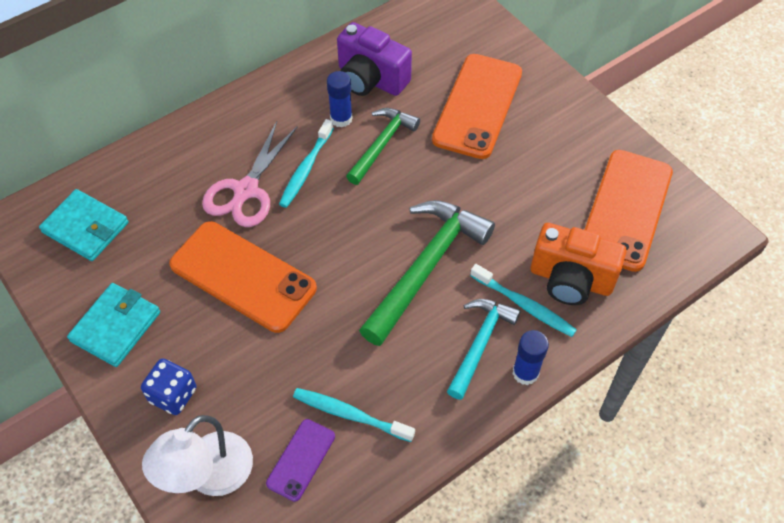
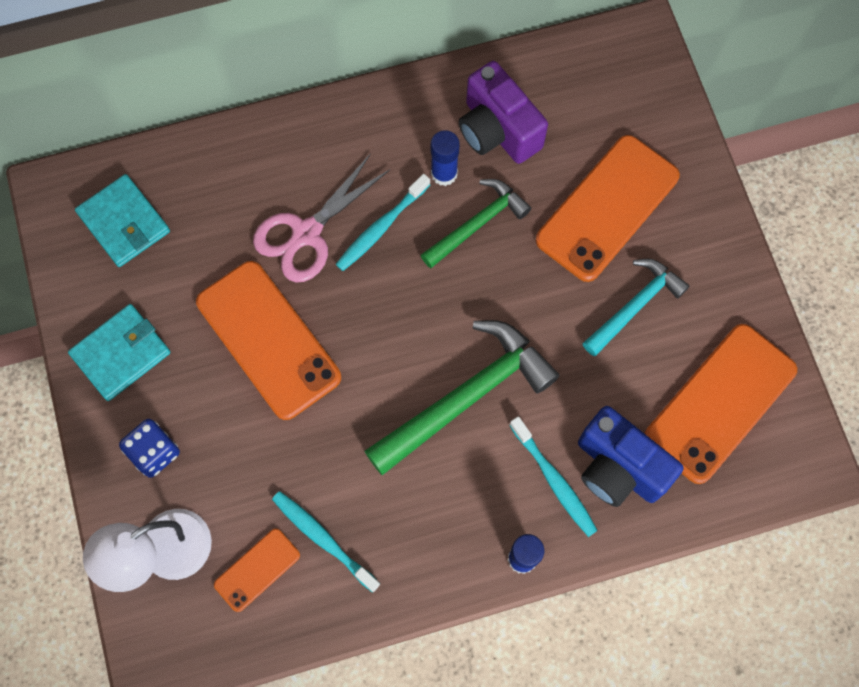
camera: 20 degrees right, 15 degrees up
(301, 459) = (257, 570): purple phone -> orange phone
(479, 344) = (487, 508): turquoise hammer -> turquoise hammer (634, 306)
(571, 279) = (618, 467): orange camera -> blue camera

